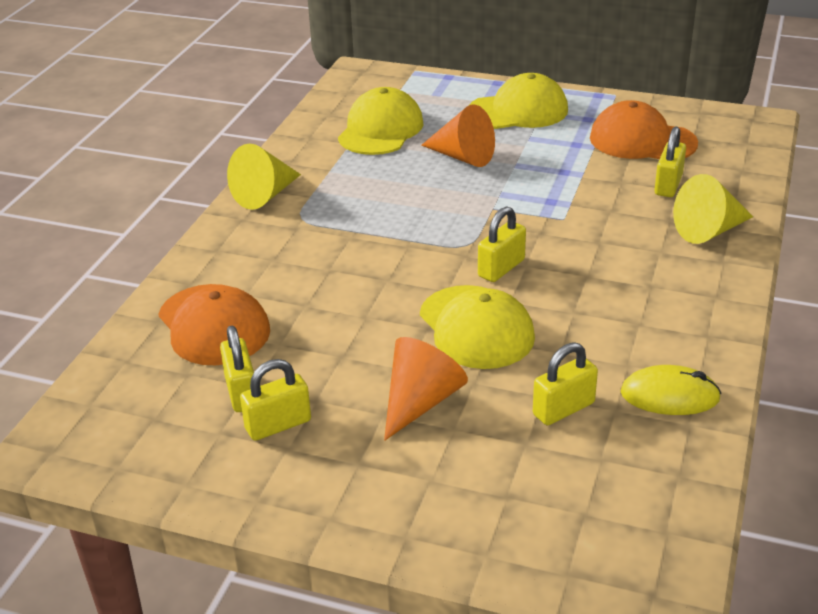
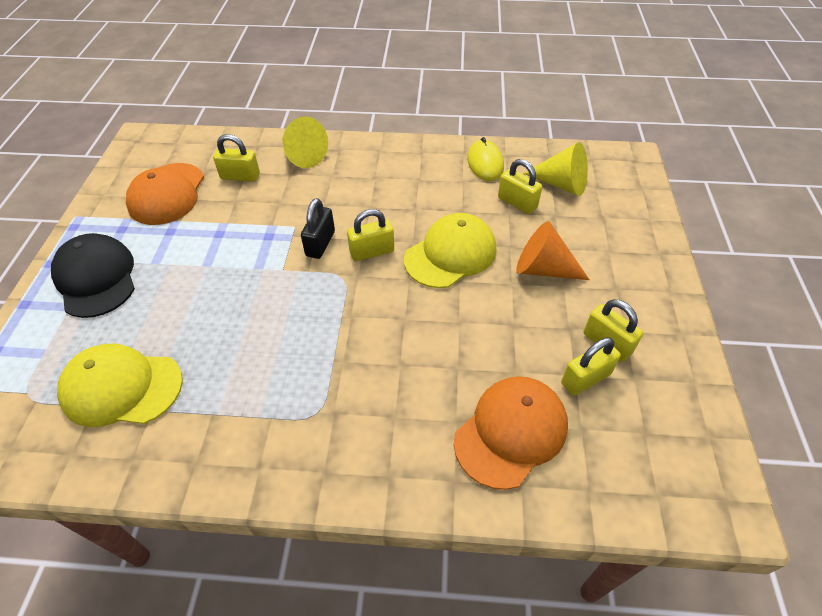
camera: 105 degrees left, 15 degrees up
(265, 195) = (271, 465): yellow cone -> yellow cone (561, 184)
(462, 157) = (189, 305): orange cone -> none
(501, 268) = (372, 252): yellow padlock -> yellow padlock turned 45 degrees counterclockwise
(518, 111) = (96, 278): yellow cap -> black cap
(527, 234) = (320, 244): none -> black padlock

